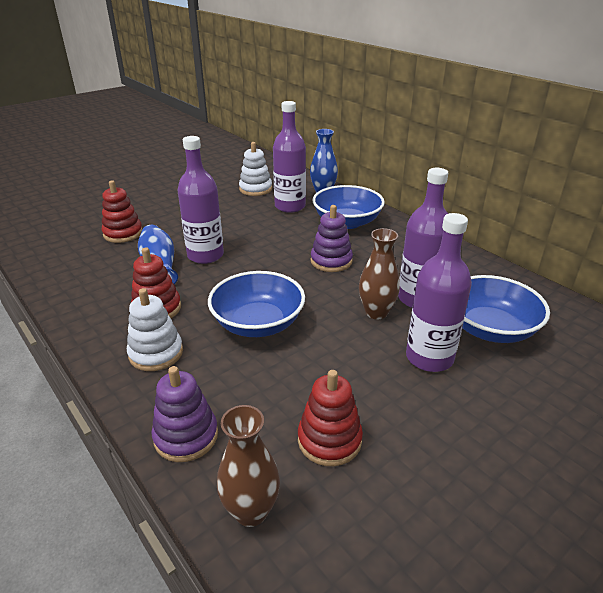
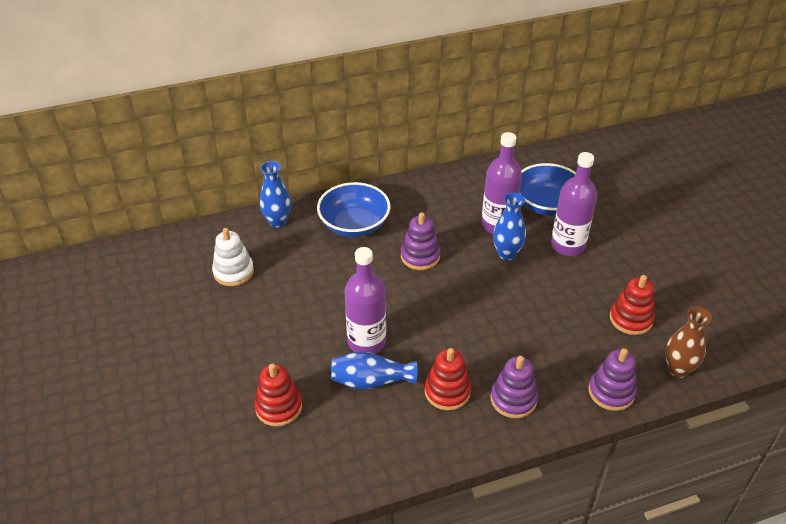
camera: 70 degrees left, 10 degrees up
(156, 353) = (513, 399): white stacking toy -> purple stacking toy
(258, 323) = (495, 326): blue bowl -> none
(290, 206) = (296, 255): purple bottle -> none
(376, 312) = (506, 253): brown vase -> blue vase

